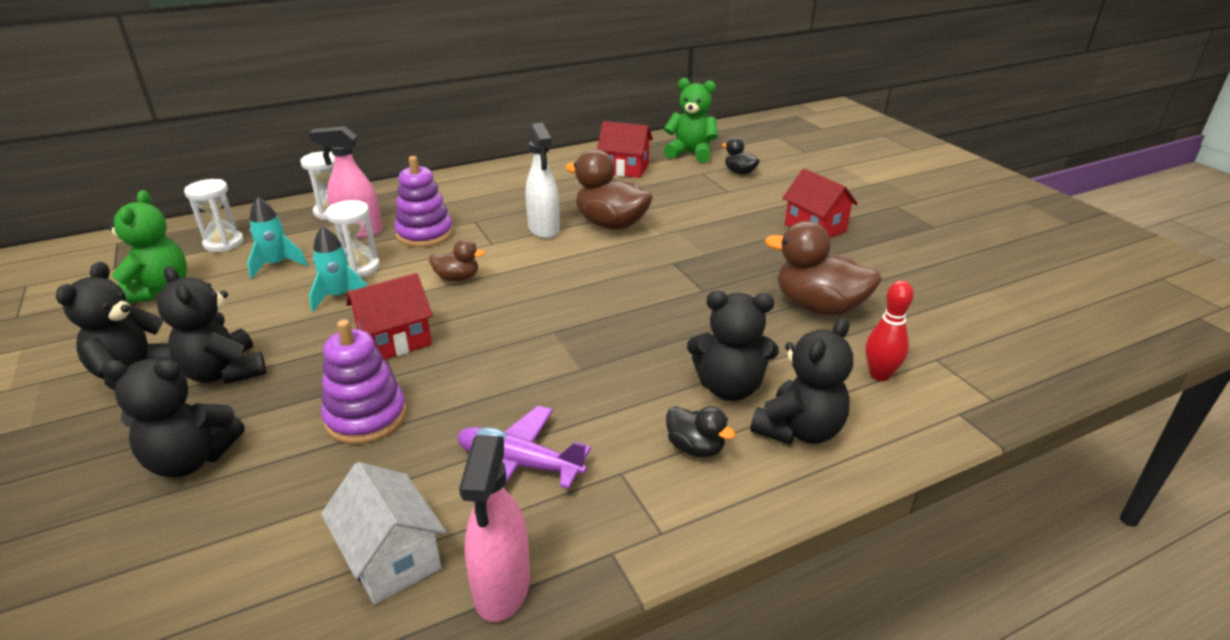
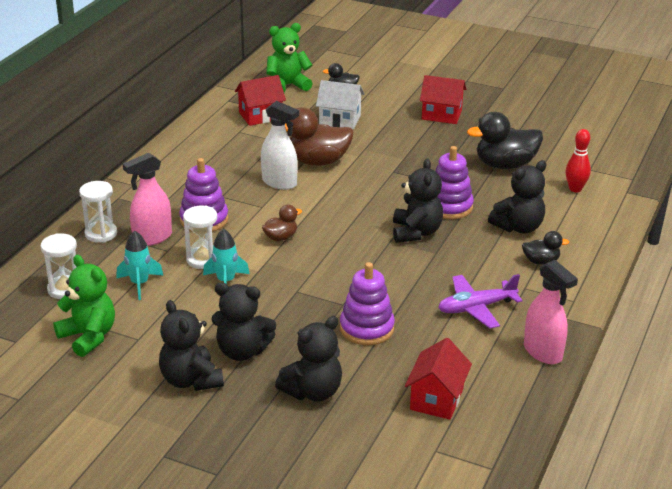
camera: 40 degrees left, 0 degrees up
(392, 558) = (483, 369): white house -> white house (340, 120)
(395, 341) = (311, 288): red house -> red house (436, 399)
(678, 324) = (449, 207): none -> purple stacking toy
(799, 430) = (573, 232): black teddy bear -> black teddy bear (416, 232)
(818, 307) = (505, 165): brown duck -> black duck

